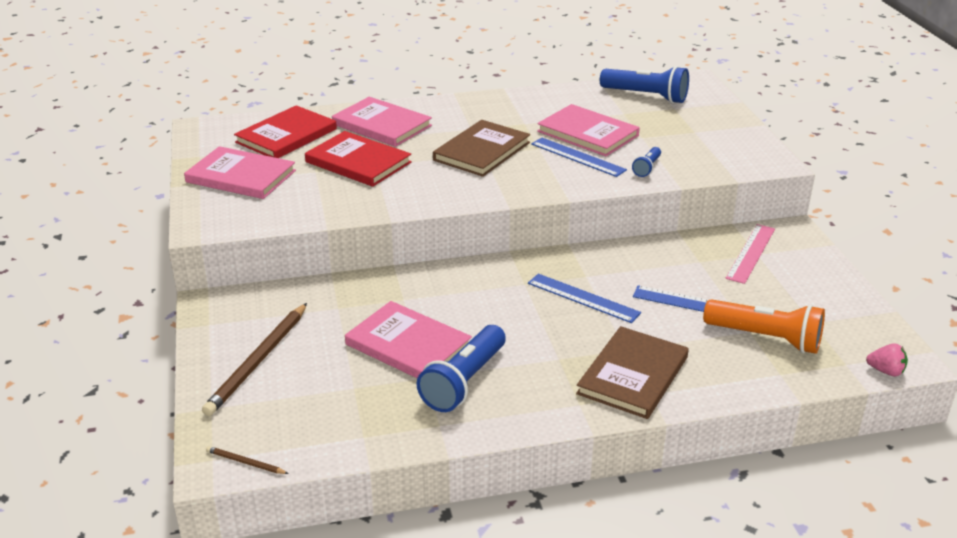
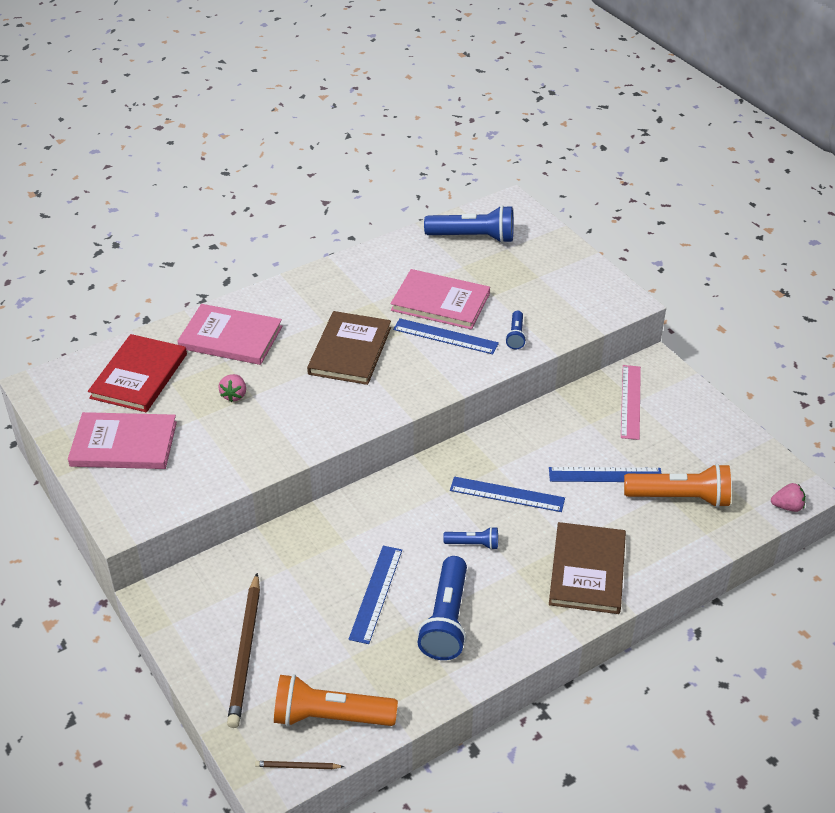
camera: 20 degrees left, 10 degrees up
(302, 431) = (330, 717): none -> orange flashlight
(358, 162) = (234, 395): red book -> pink strawberry
(408, 345) = (376, 593): pink book -> blue ruler
(527, 328) = (473, 544): none -> blue flashlight

